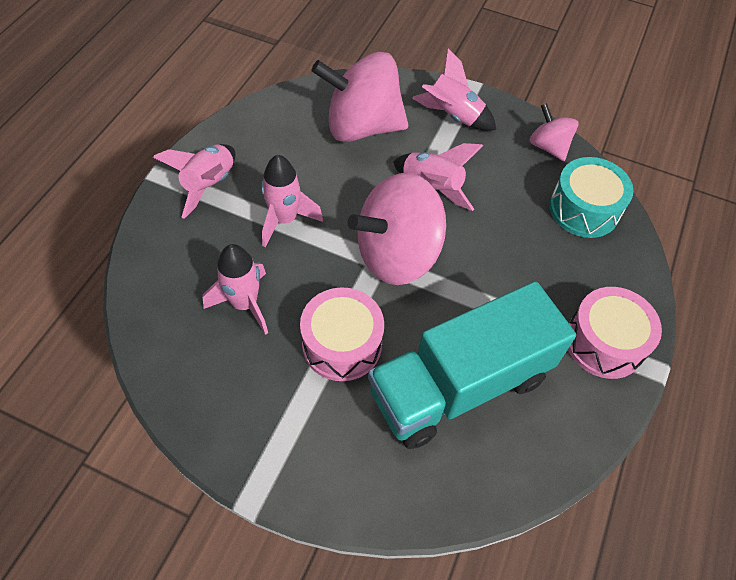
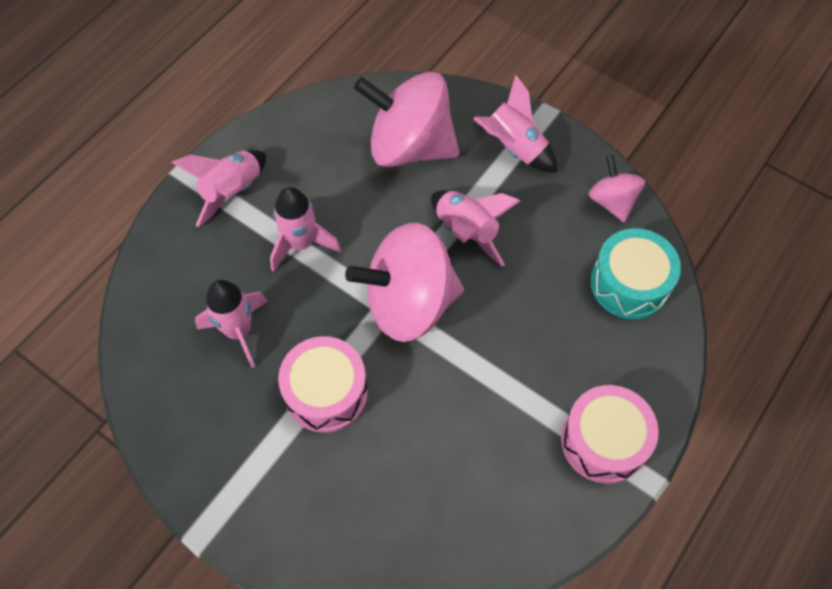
camera: 15 degrees right, 5 degrees up
(459, 385) = (435, 459): turquoise truck -> none

